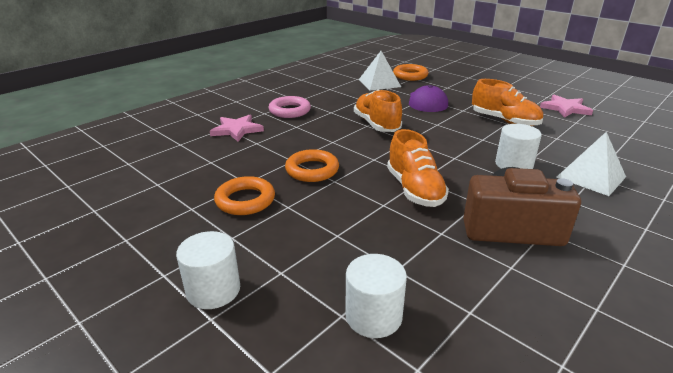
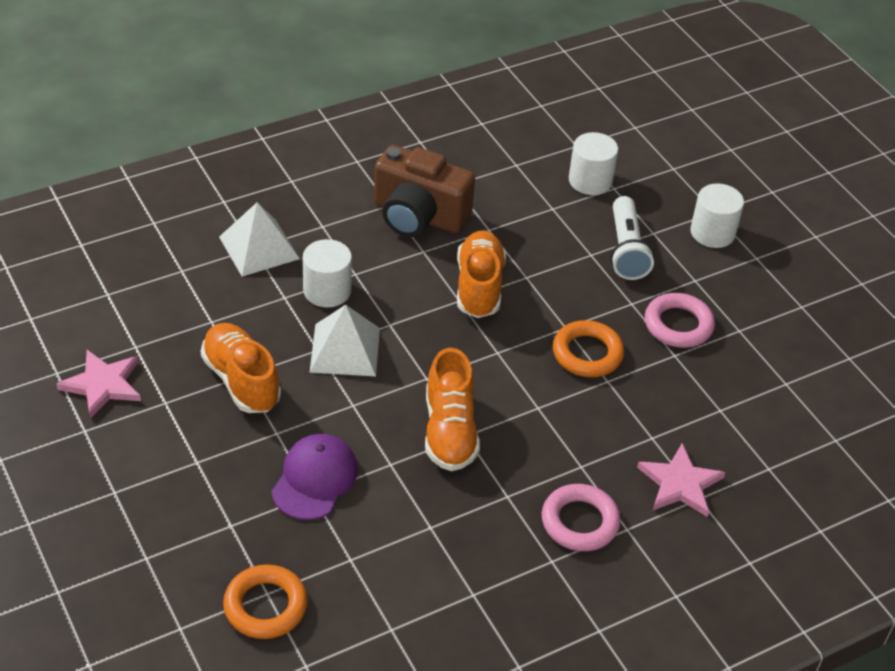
camera: 165 degrees left, 15 degrees up
(245, 200) = (678, 325): orange ring -> pink ring
(305, 247) = (626, 250): none -> white flashlight
(379, 83) = (356, 589): white pyramid -> white pyramid (345, 350)

